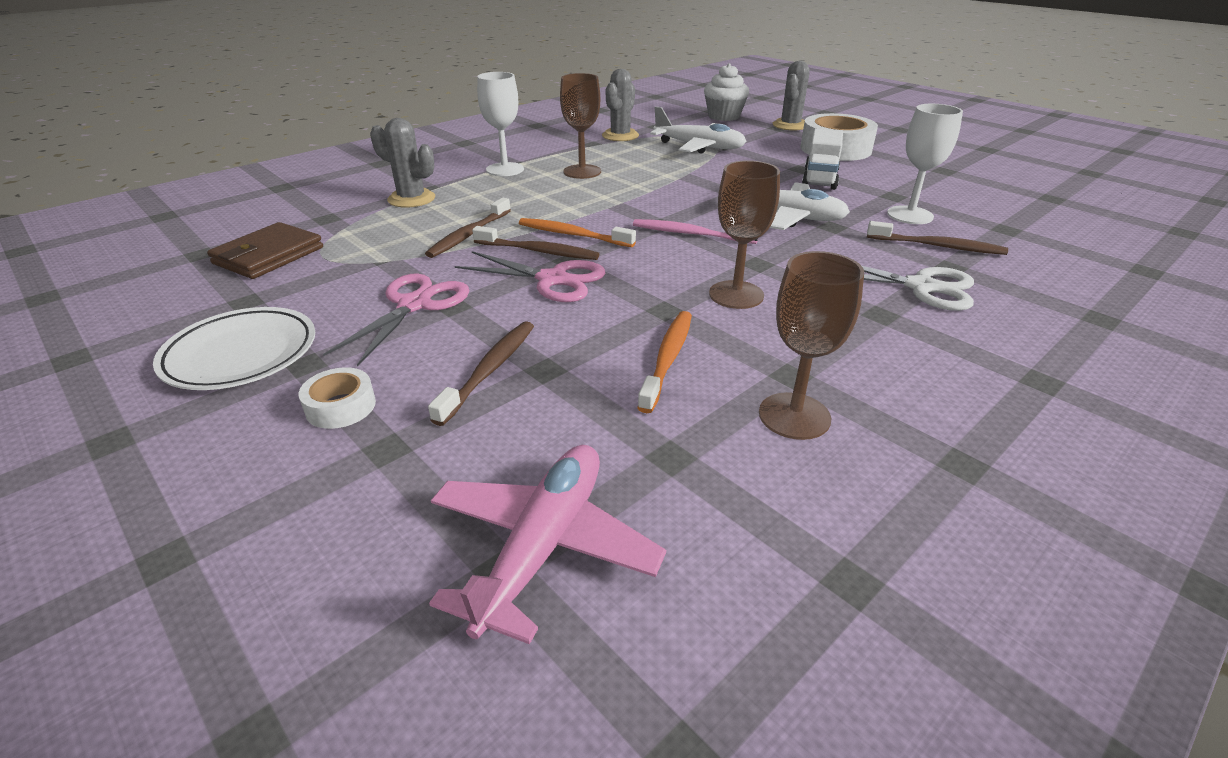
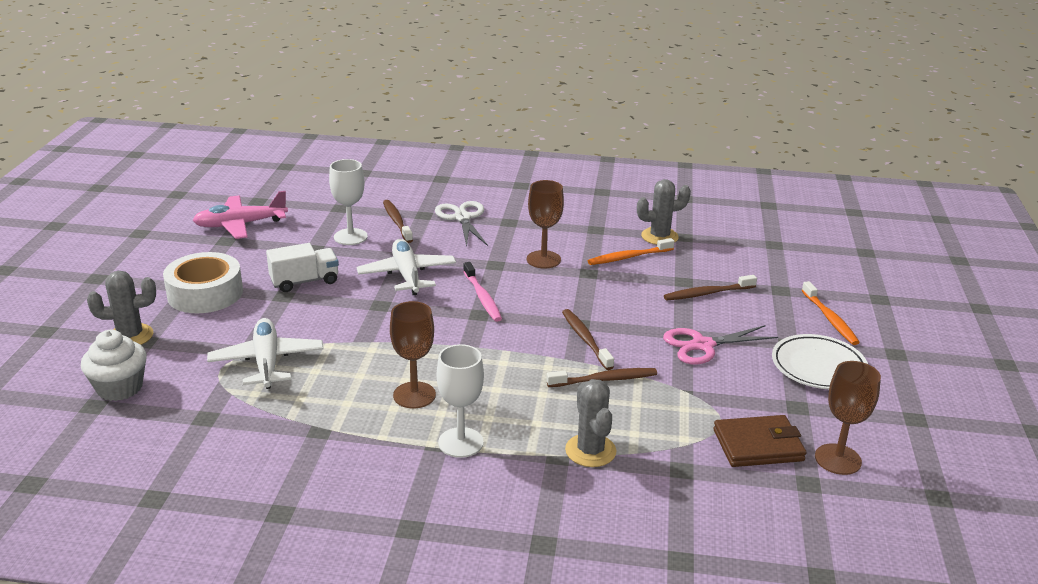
camera: 130 degrees left, 5 degrees down
(341, 406) = (786, 314): white tape -> none
(543, 546) = (756, 242): pink plane -> pink plane (240, 225)
(553, 279) = (610, 317): pink scissors -> none
(573, 235) = (544, 338): orange toothbrush -> orange toothbrush (830, 319)
(620, 136) = (271, 425): grey cactus -> grey cactus (659, 236)
(794, 416) = (623, 222): brown goblet -> brown goblet (838, 459)

